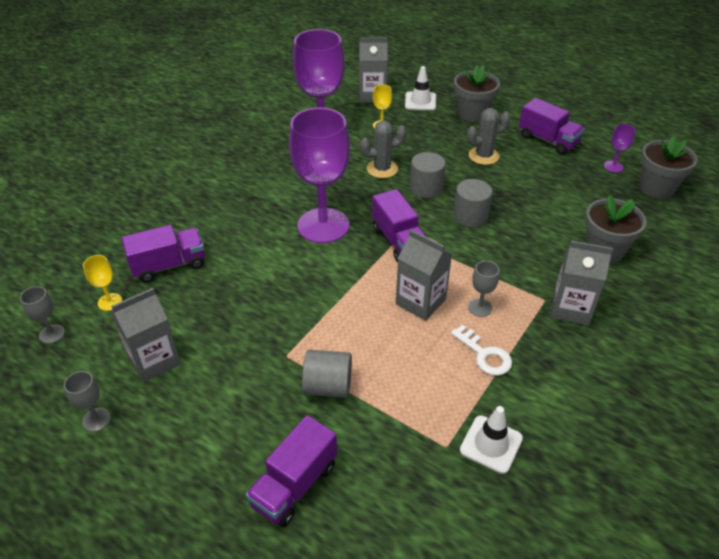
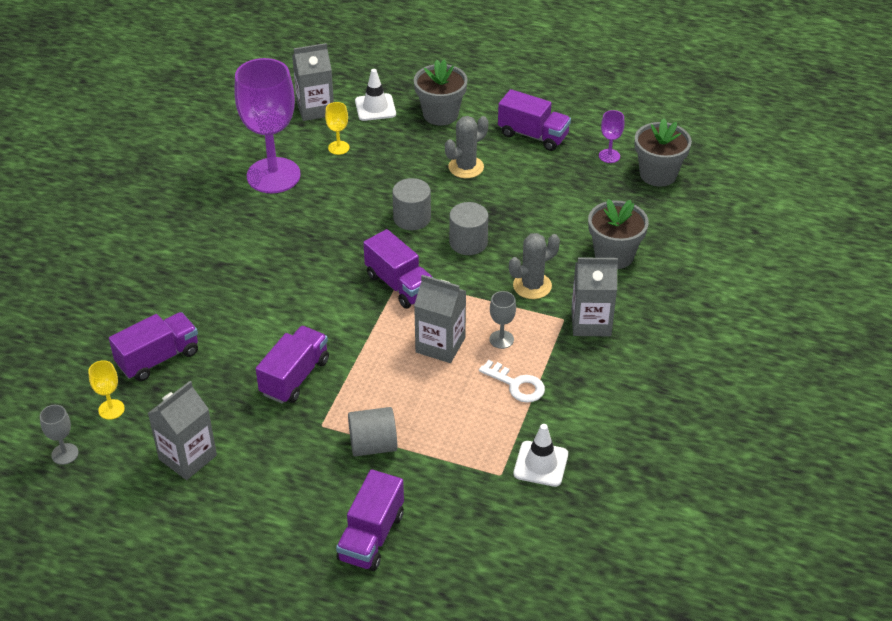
camera: 15 degrees left, 0 degrees up
(96, 419) = (155, 523): grey goblet -> none
(278, 305) = (295, 377): none -> purple truck
(323, 225) = (312, 282): purple goblet -> none
(382, 169) = (356, 203): grey cactus -> grey cactus (532, 286)

